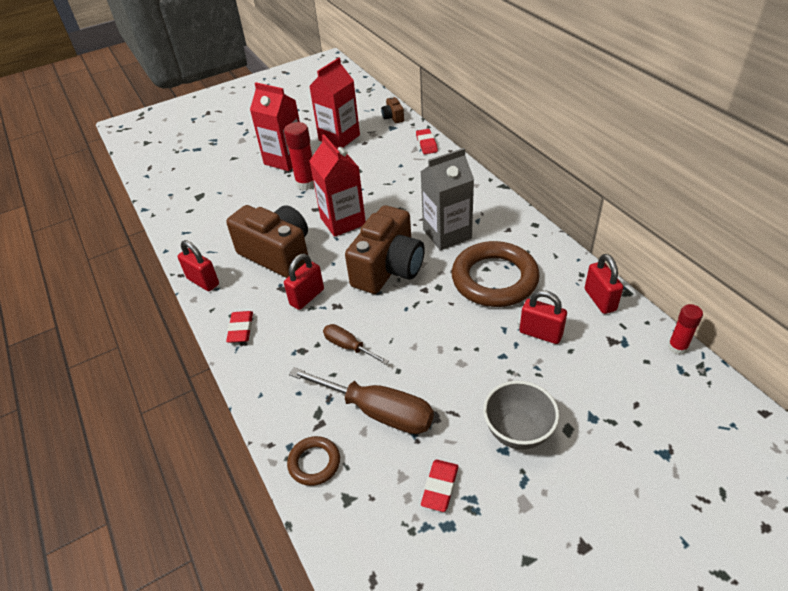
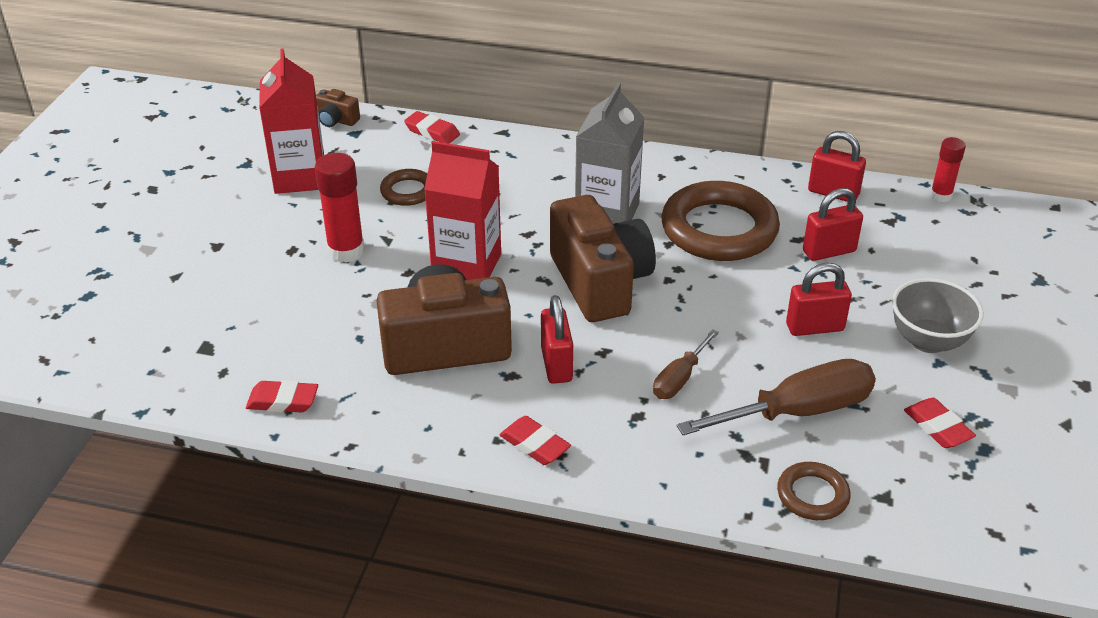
camera: 50 degrees left, 5 degrees down
(188, 237) = (283, 401): none -> red eraser
(203, 281) = (396, 432): red padlock -> red padlock (814, 327)
(285, 159) = (264, 239): red carton -> none
(348, 346) = (679, 379): brown screwdriver -> brown screwdriver turned 45 degrees counterclockwise
(372, 169) = (408, 191): none -> brown ring

